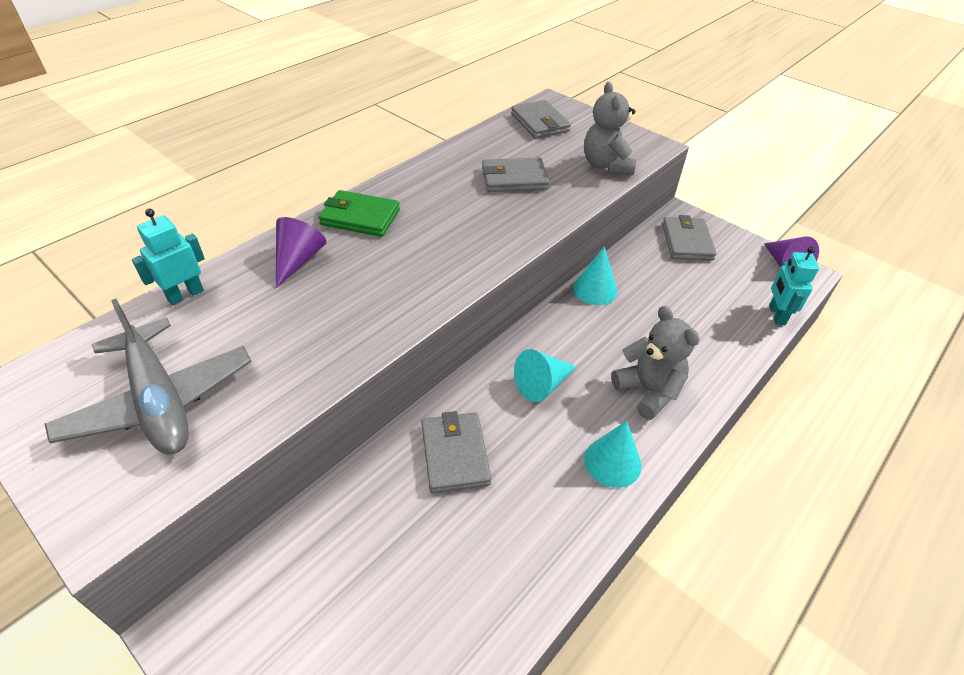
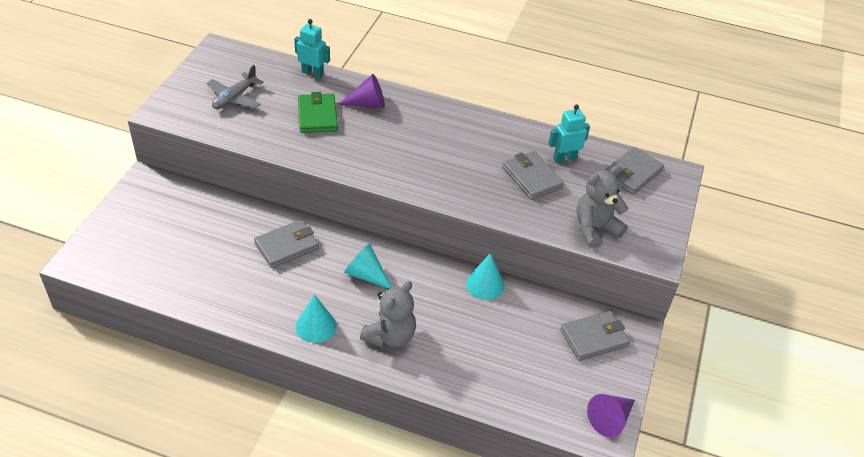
camera: 65 degrees right, 0 degrees up
(159, 401) = (234, 98): grey plane -> grey plane, size x0.62
(360, 217) = (428, 115): green wallet -> green wallet (317, 116)
(776, 315) = (529, 415): turquoise robot -> turquoise robot (564, 158)

